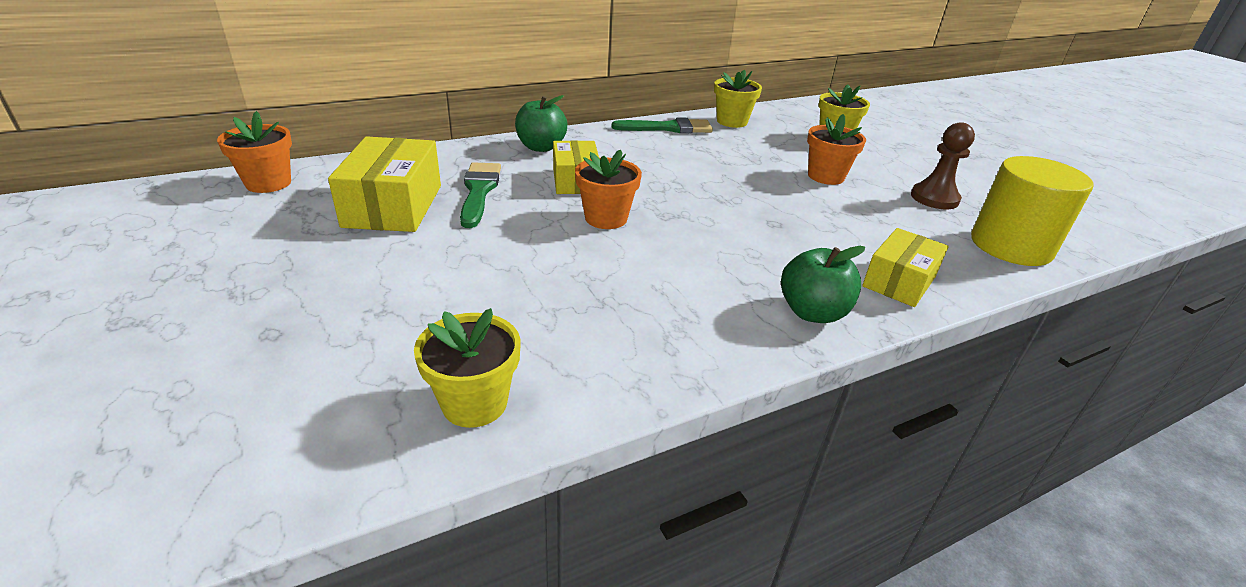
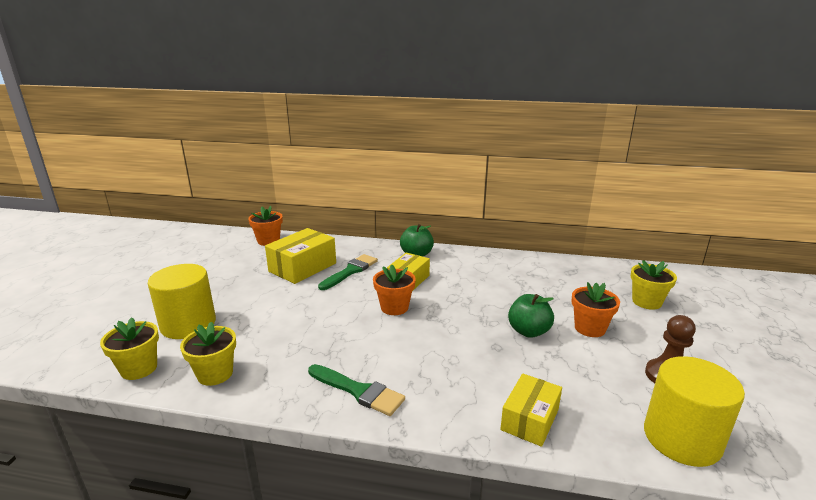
camera: 40 degrees right, 10 degrees down
(303, 354) = (188, 324): none -> yellow cylinder
(668, 128) = (516, 261): green brush -> green brush (358, 391)
(732, 121) = (573, 268): yellow flower pot -> yellow flower pot (139, 368)
(812, 312) = (435, 410): green apple -> green apple (528, 331)
(899, 281) = (530, 419): yellow box -> yellow box turned 45 degrees counterclockwise

